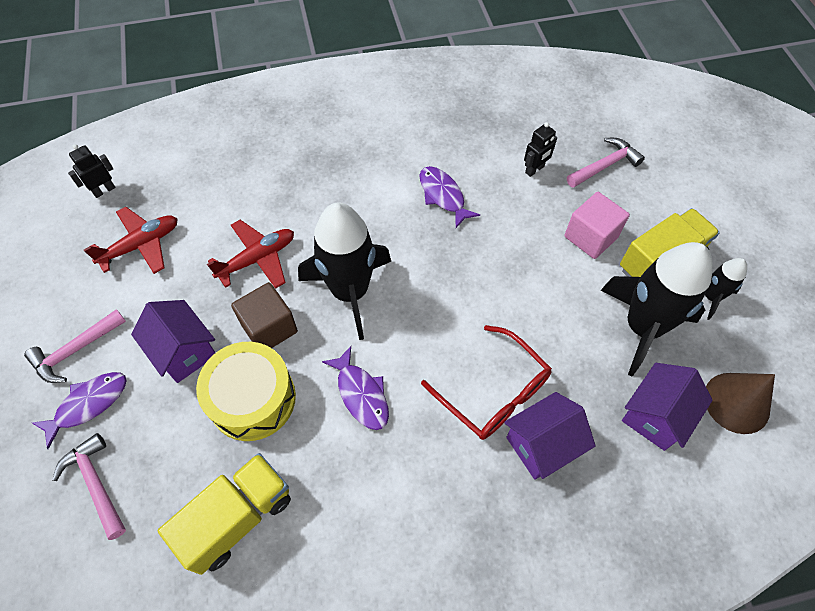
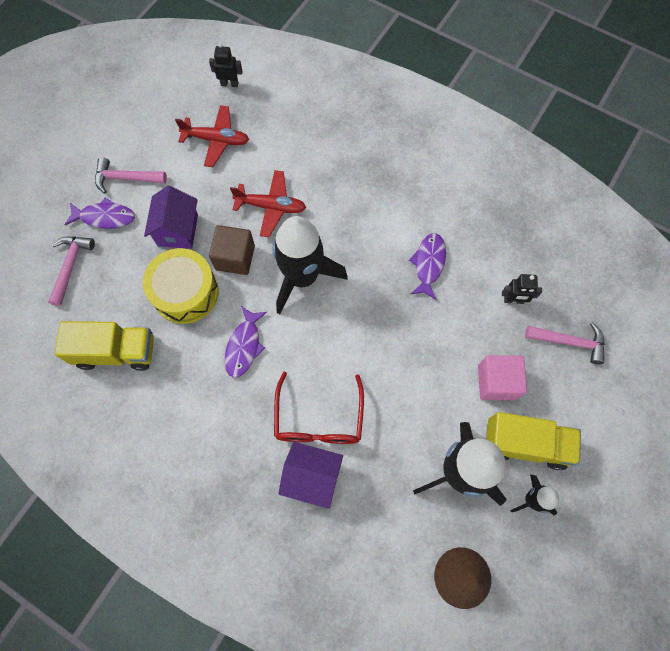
camera: 45 degrees right, 10 degrees up
(655, 416) = (400, 531): purple house -> none

